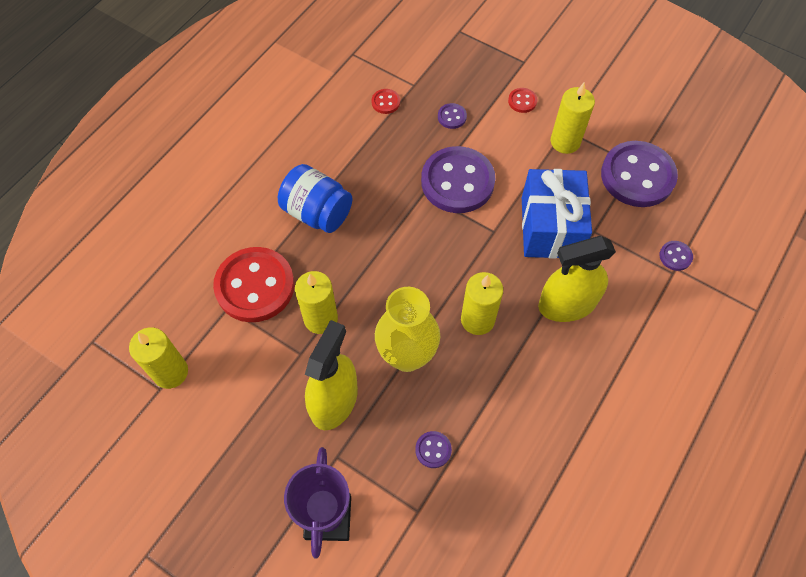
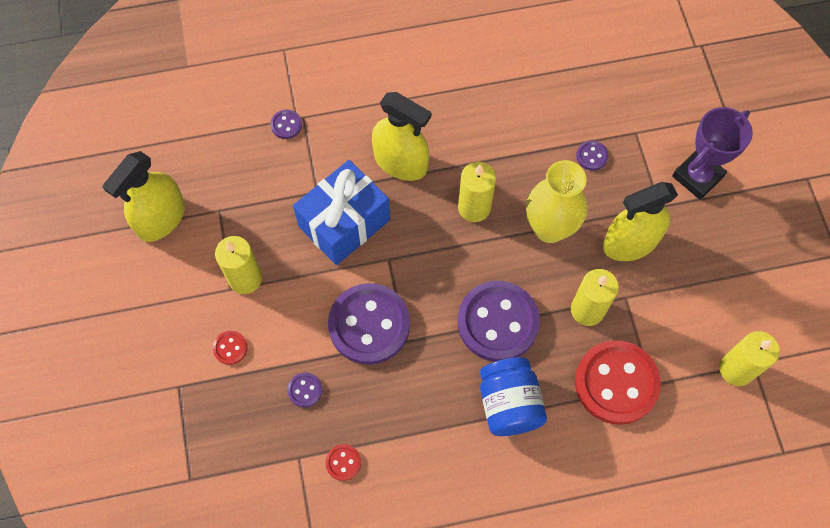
camera: 135 degrees left, 5 degrees up
(637, 176) = (231, 201): purple button -> purple button (497, 322)
(661, 129) = (161, 218): none -> yellow spray bottle

